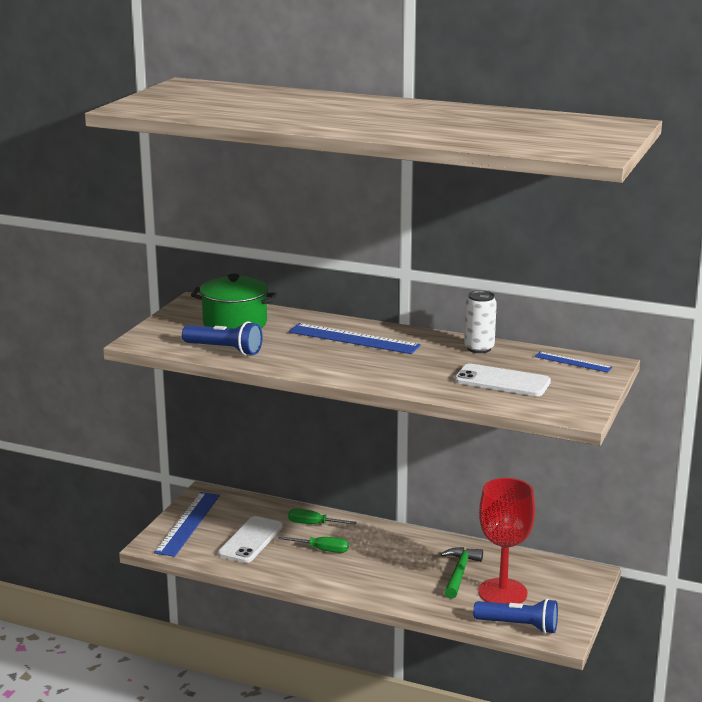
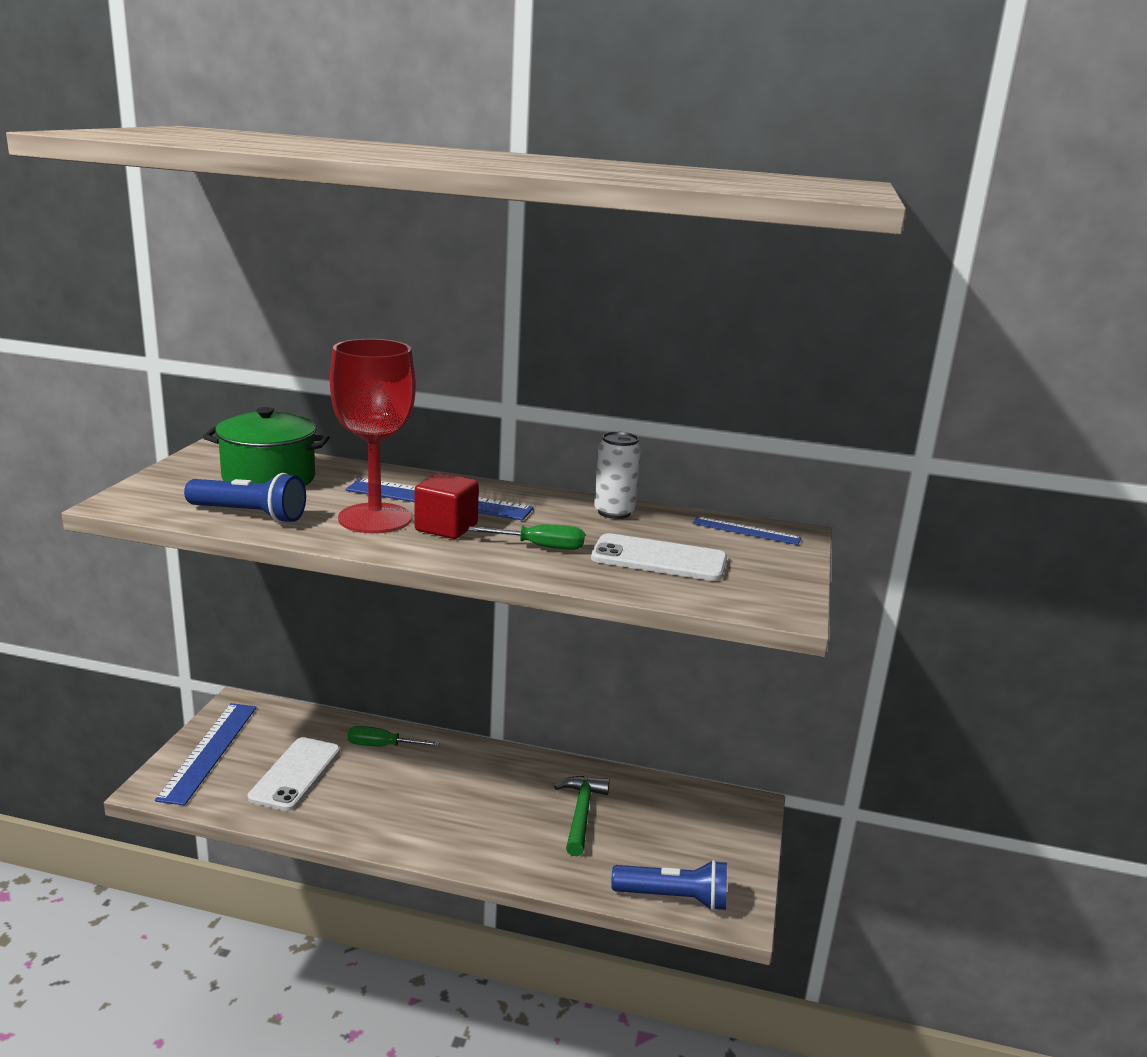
camera: 10 degrees left, 0 degrees up
(322, 550) = (393, 785): green screwdriver -> green screwdriver (540, 547)
(357, 359) = (446, 527): none -> red cube
(502, 592) = (643, 843): red goblet -> red goblet (375, 518)

